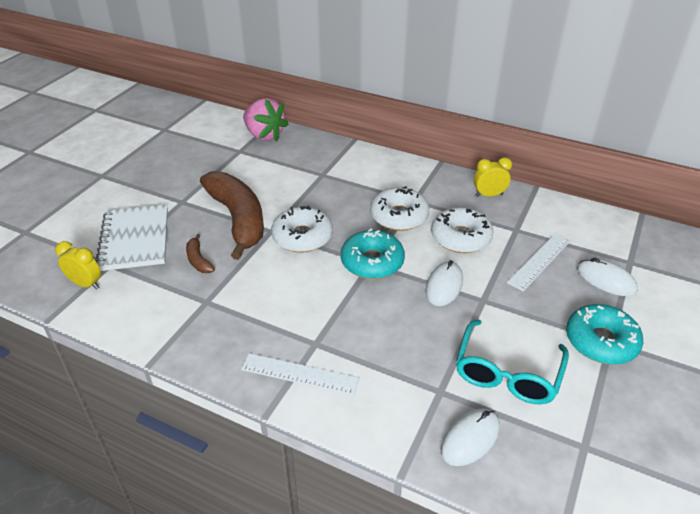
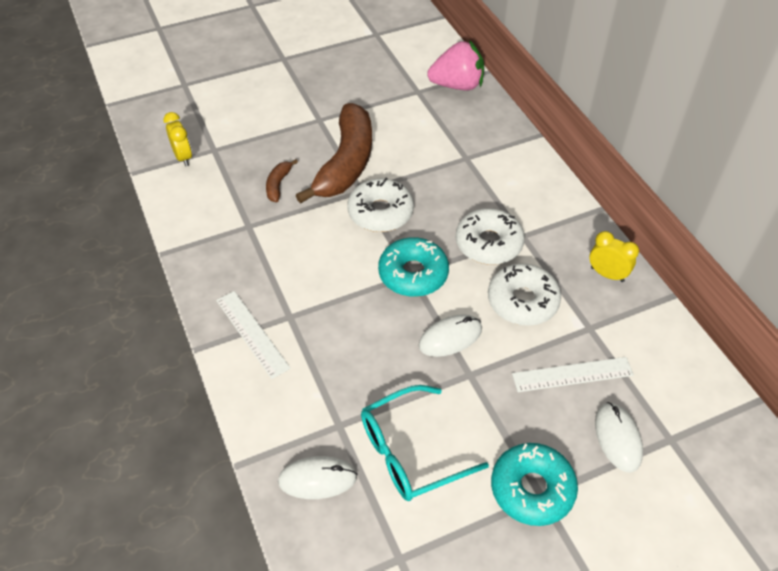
camera: 40 degrees right, 10 degrees up
(135, 239) = (251, 136): white notebook -> none
(264, 135) = (457, 85): pink strawberry -> pink strawberry turned 90 degrees counterclockwise

